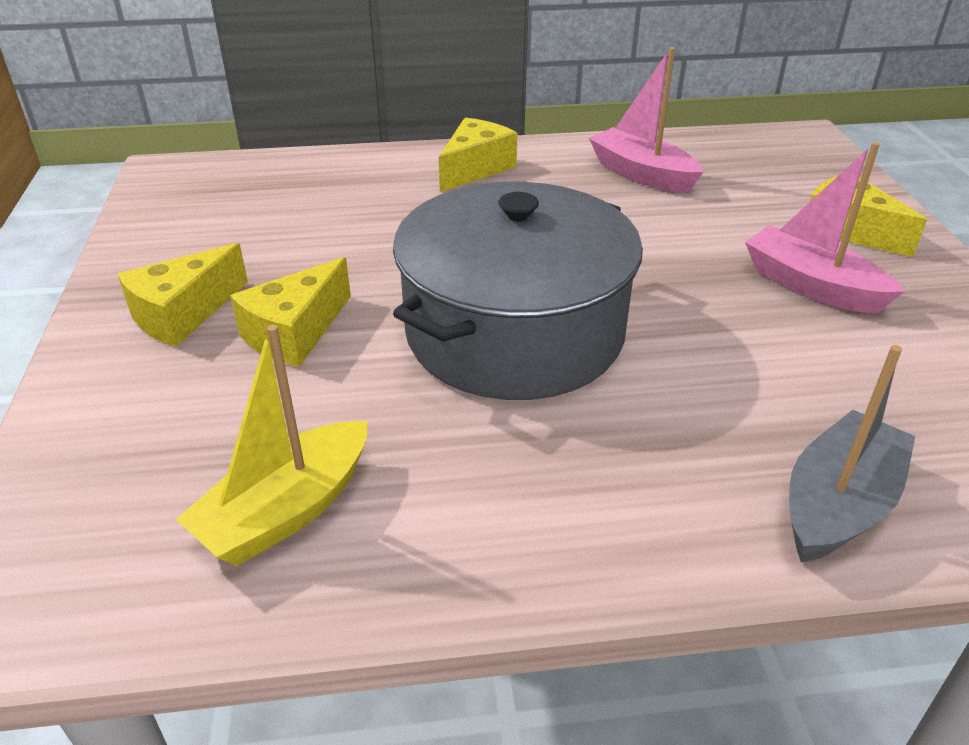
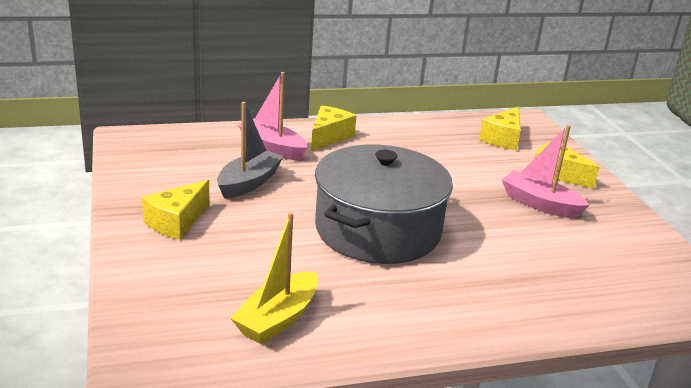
camera: 10 degrees left, 10 degrees down
(295, 333) = (249, 231): yellow cheese -> yellow cheese (503, 139)
(642, 174) = (432, 141): pink boat -> pink boat (272, 148)
(838, 504) = (564, 308): grey boat -> grey boat (249, 183)

